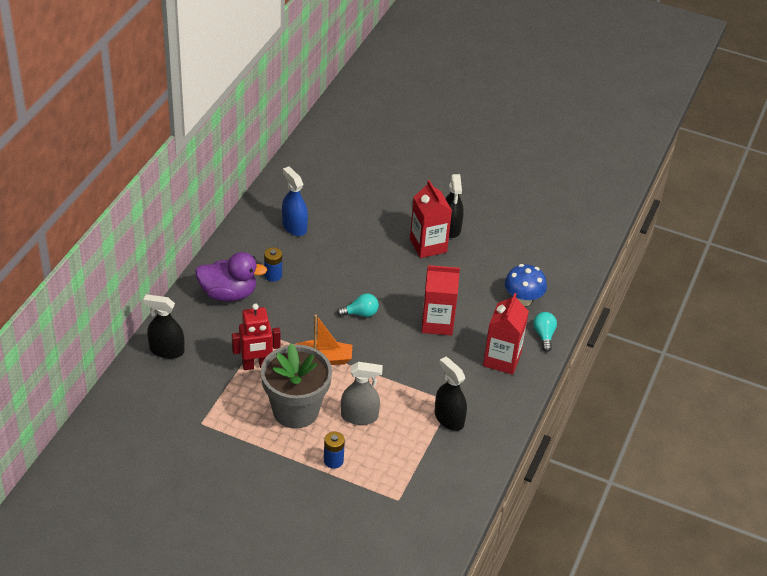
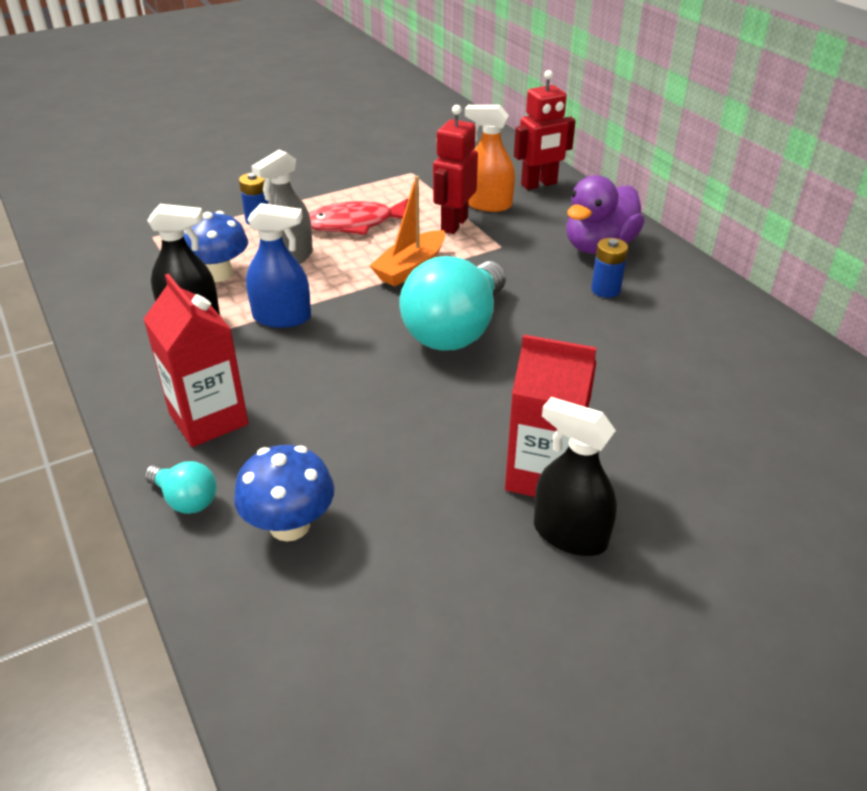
camera: 130 degrees right, 5 degrees down
(167, 350) = (539, 184): black spray bottle -> red robot
(216, 362) = (488, 204): none -> orange spray bottle
(294, 227) = (706, 348): blue spray bottle -> blue spray bottle (282, 317)
(295, 410) = (356, 224): grey flower pot -> red fish
(360, 313) = (455, 330): turquoise light bulb -> turquoise light bulb, size x2.21
(404, 436) = (218, 274): none -> blue mushroom
(437, 323) = (356, 391): red carton -> none

